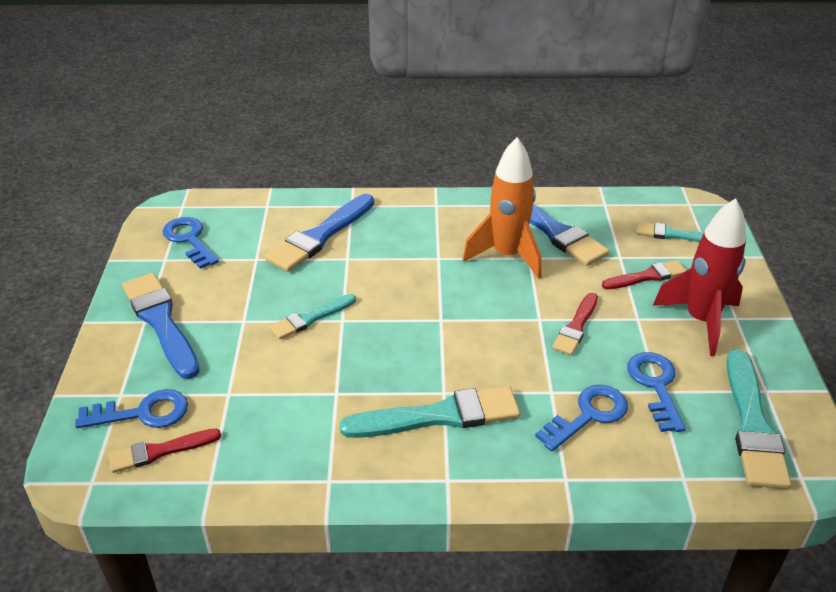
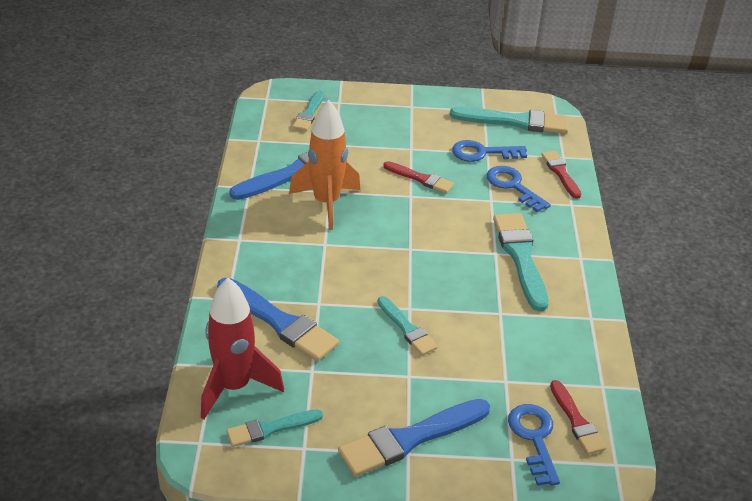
camera: 90 degrees left, 0 degrees up
(189, 240) = (270, 429): blue key -> turquoise brush
(647, 276) = (361, 135): red brush -> red brush (560, 173)
(700, 321) = (414, 121): red rocket -> red rocket (234, 387)

